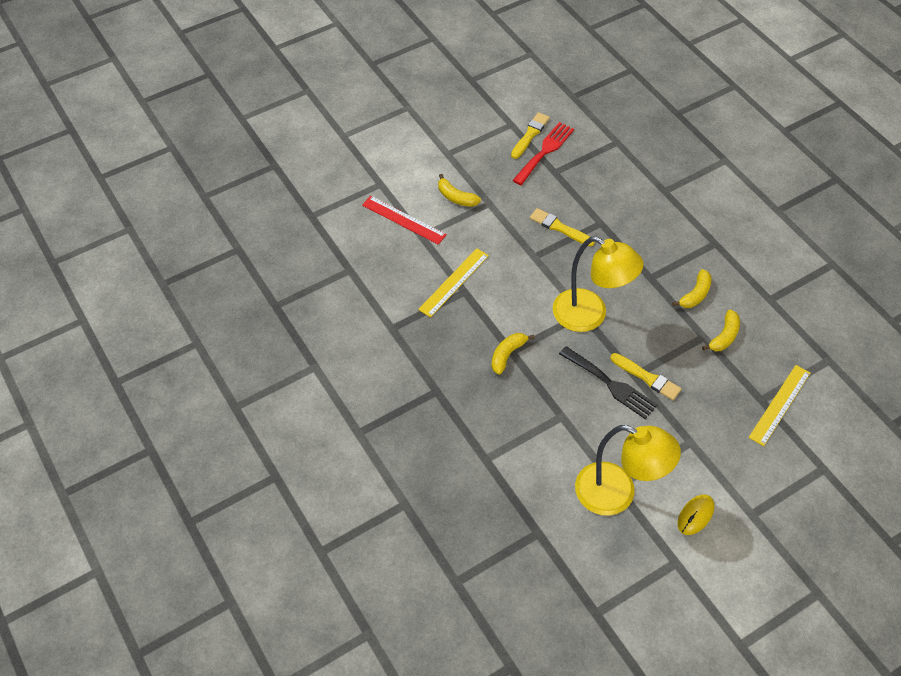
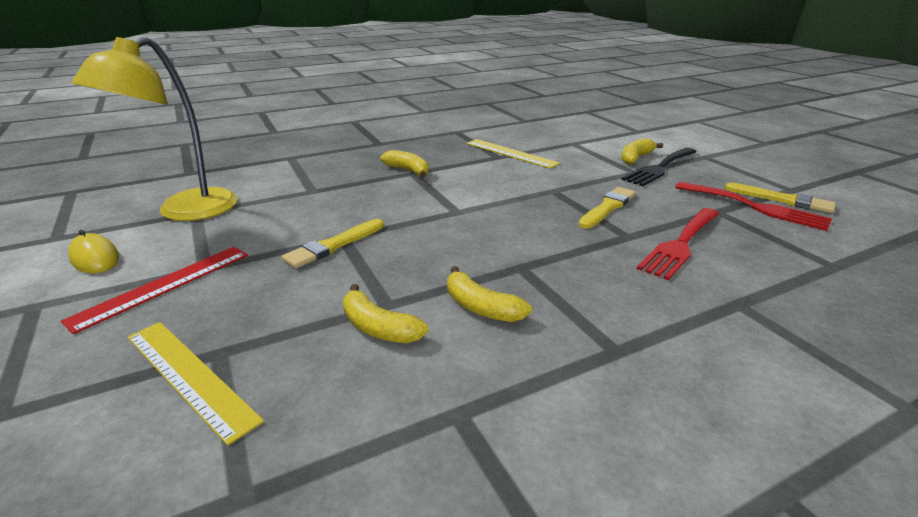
camera: 95 degrees right, 25 degrees down
(403, 220) = (592, 137): red ruler -> red ruler (163, 285)
(590, 316) = (452, 216): yellow lamp -> none
(606, 200) = (680, 244): none -> red fork
(611, 384) = (337, 220): black fork -> black fork (659, 168)

